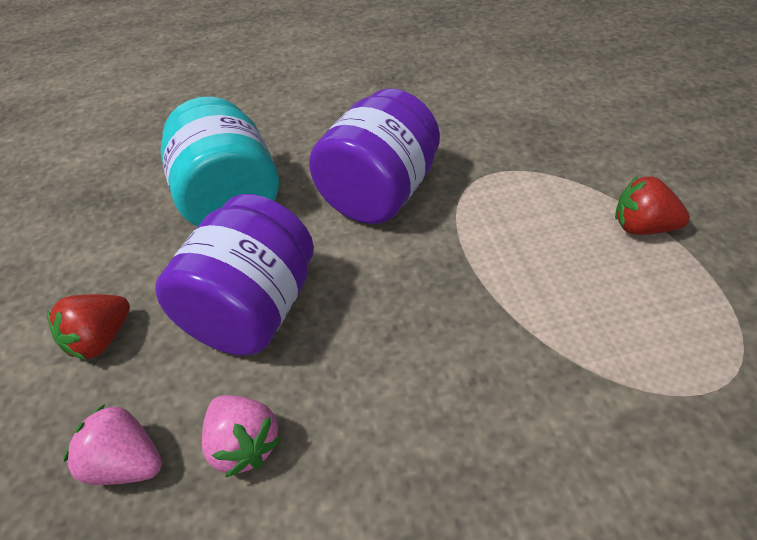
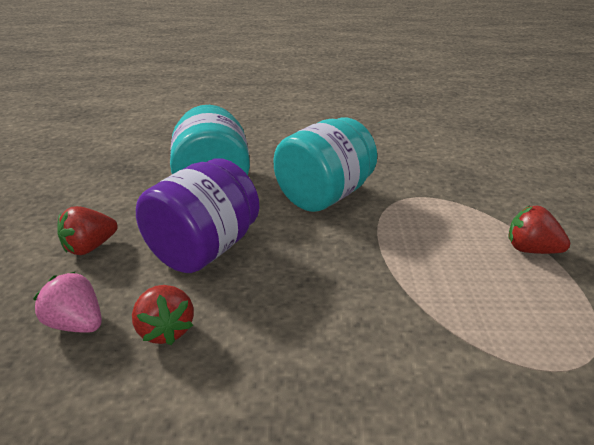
camera: 10 degrees right, 15 degrees down
(244, 445) = (165, 330): pink strawberry -> red strawberry
(379, 193) = (324, 195): purple jar -> turquoise jar

